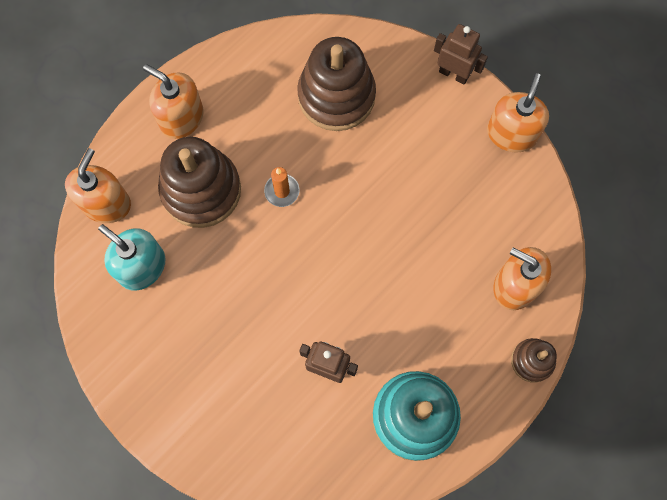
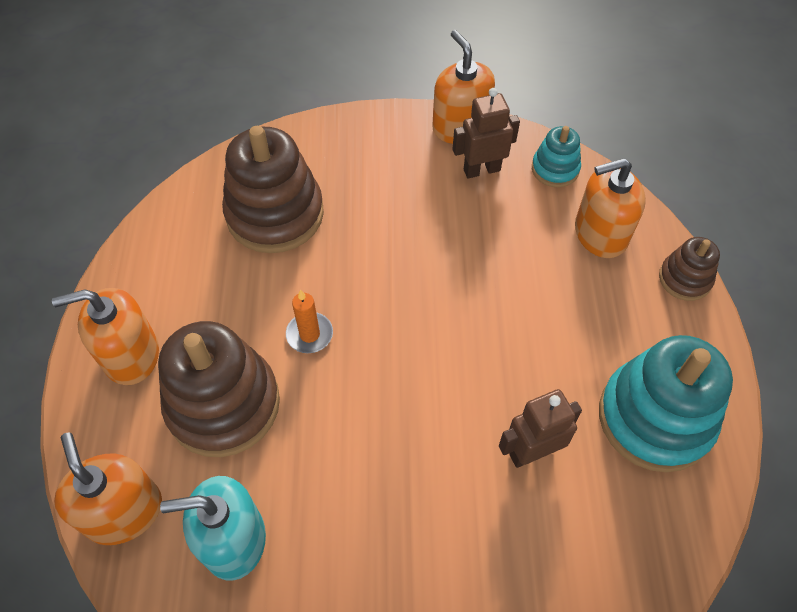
camera: 45 degrees left, 15 degrees down
(454, 74) = (361, 120): brown robot -> brown robot (481, 170)
(538, 218) = (555, 169): none -> turquoise stacking toy

